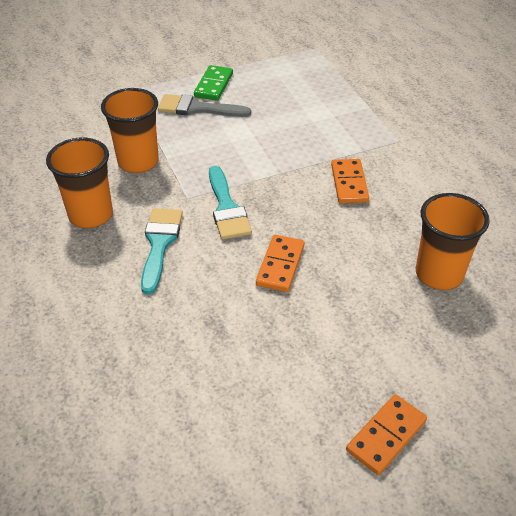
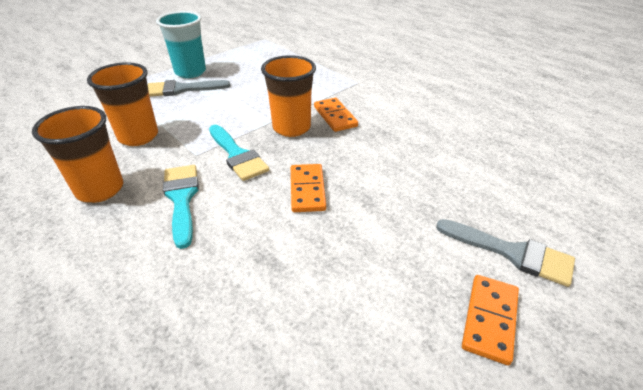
camera: 20 degrees left, 5 degrees down
(213, 85) = (190, 72): green domino -> turquoise cup
(439, 274) = (445, 165): orange cup -> orange cup (291, 128)
(449, 385) = (512, 253): none -> grey brush

